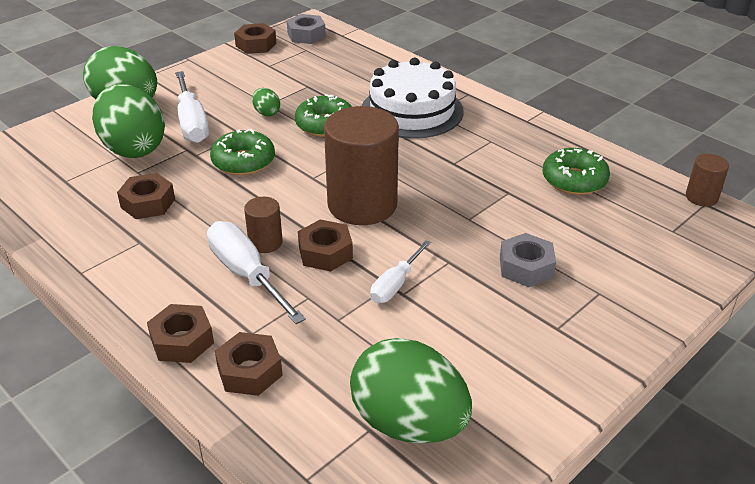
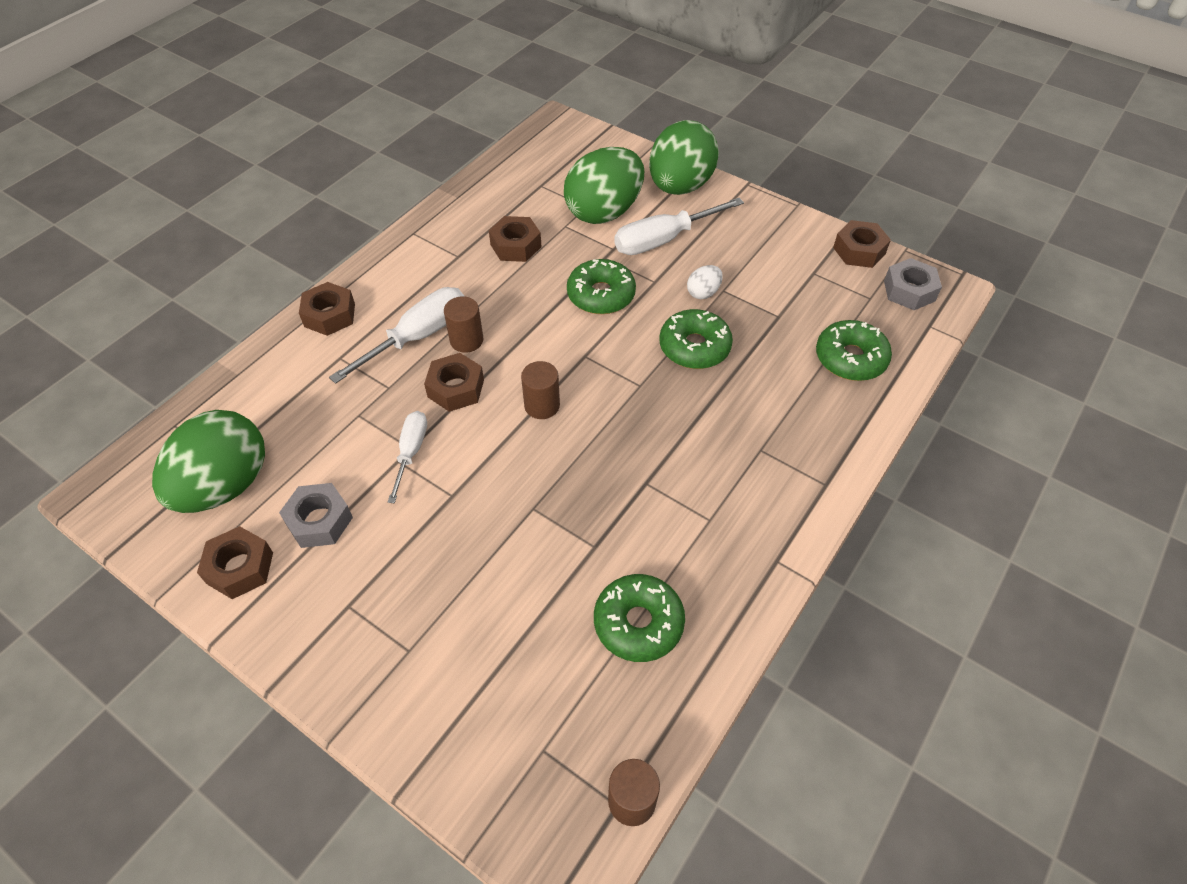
camera: 80 degrees right, 15 degrees up
(249, 371) = (293, 366): brown nut -> brown nut (240, 568)
(266, 113) = (703, 293): green egg -> white egg
(361, 66) = (850, 358): none -> green donut
(362, 205) = (542, 405): brown cylinder -> brown cylinder, size x0.46
(395, 284) = (411, 452): white screwdriver -> white screwdriver turned 75 degrees clockwise
(412, 111) = (756, 426): white cake -> none
(526, 267) = (448, 571): grey nut -> grey nut (319, 521)

